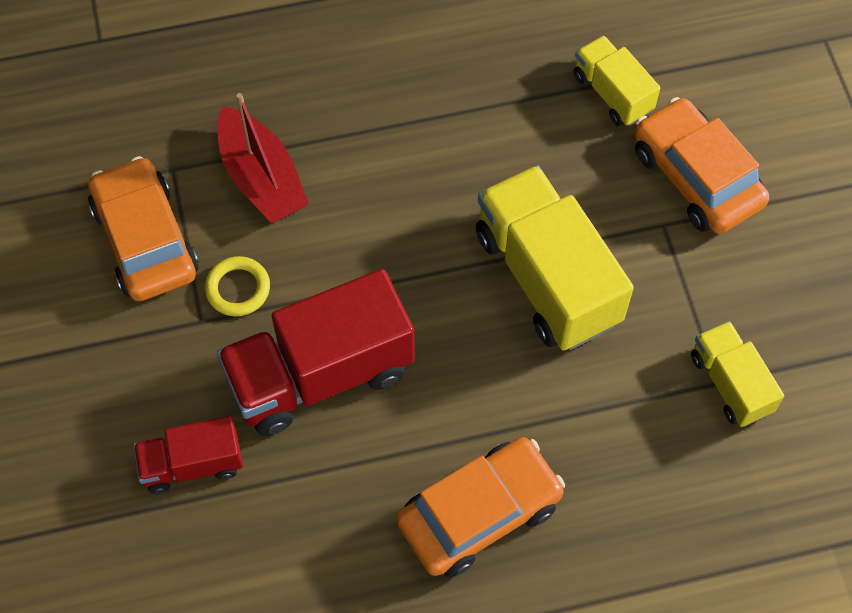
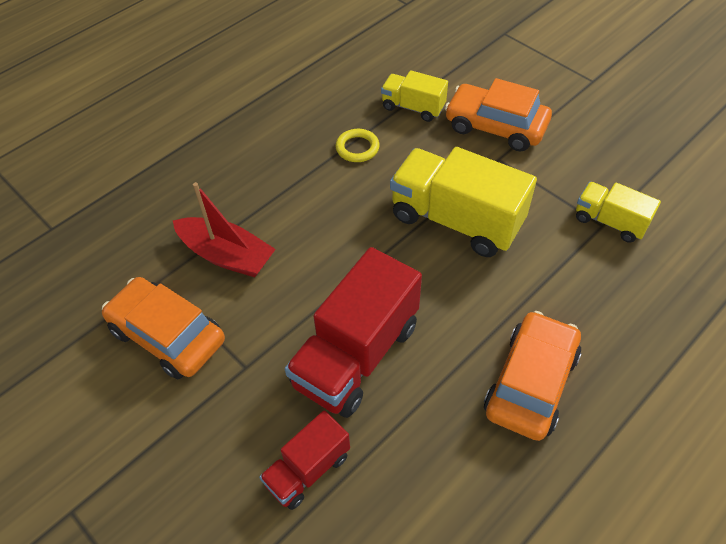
camera: 30 degrees left, 10 degrees down
(238, 289) = (258, 331): yellow ring -> yellow ring (357, 148)

